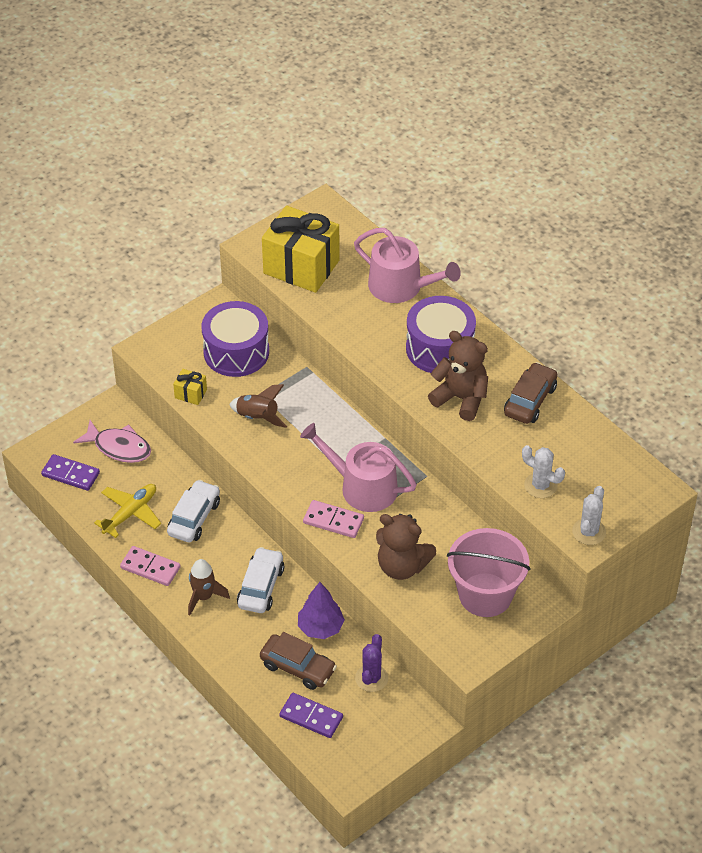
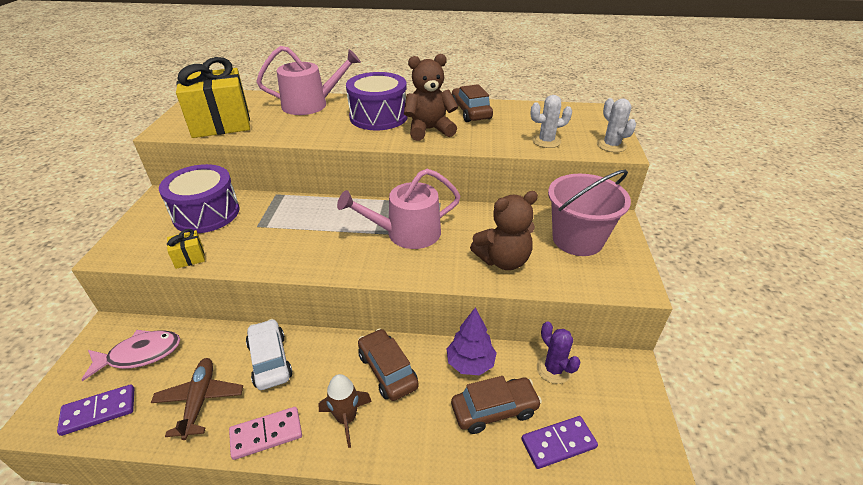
camera: 45 degrees left, 10 degrees down
(130, 513) = (200, 400): yellow plane -> brown plane
(258, 417) = (270, 240): brown rocket -> none
(261, 587) = (387, 370): white car -> brown car
(333, 521) = (415, 266): pink domino -> none

